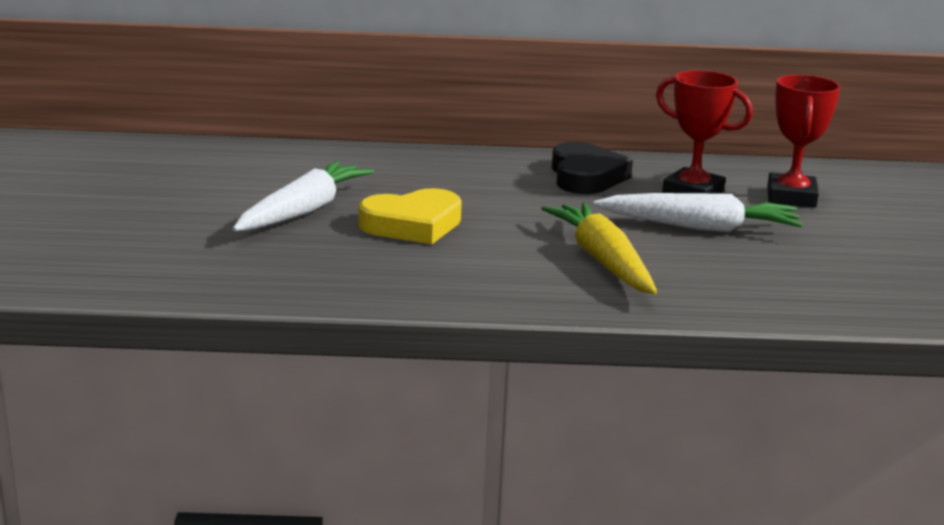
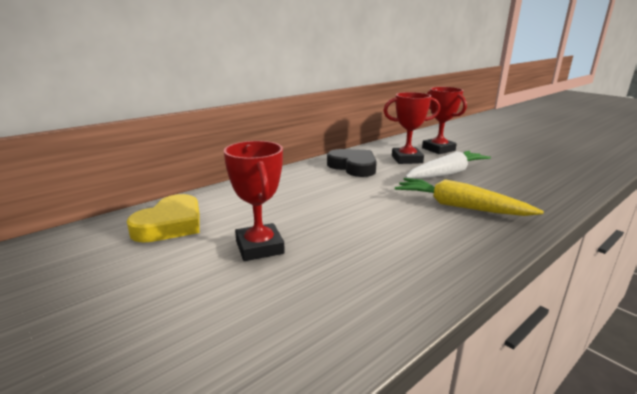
camera: 40 degrees left, 0 degrees up
(303, 211) = (259, 247): white carrot -> red trophy
(412, 225) = (339, 227): yellow heart -> yellow heart (170, 224)

